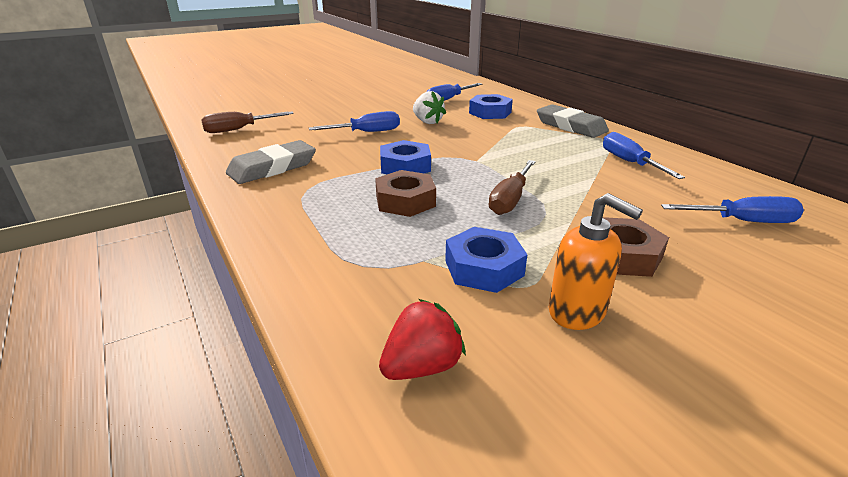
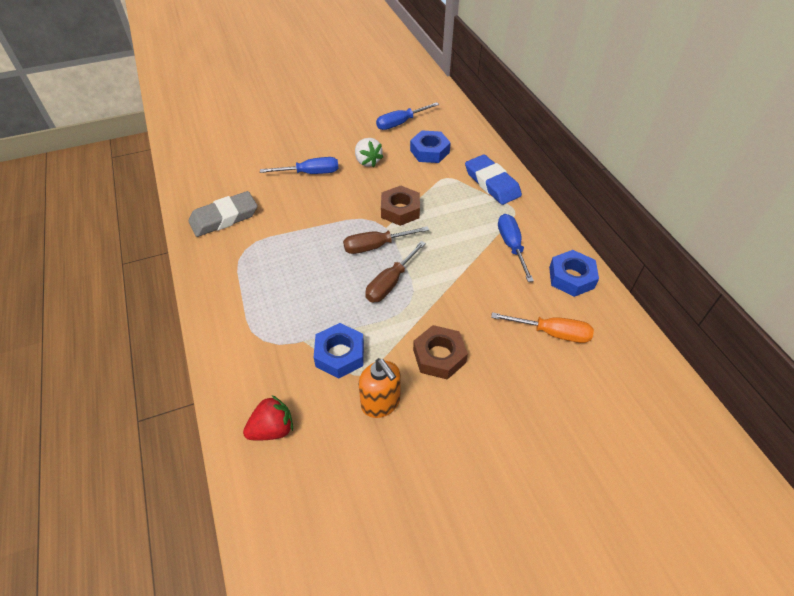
camera: 10 degrees right, 20 degrees up
(238, 129) = (206, 156): brown screwdriver -> brown screwdriver (375, 246)
(405, 166) = (326, 228): blue nut -> blue nut (571, 277)
(405, 201) = (312, 274): brown nut -> brown nut (400, 210)
(570, 126) = (492, 183): grey eraser -> blue eraser
(743, 221) = (552, 333): blue screwdriver -> orange screwdriver

